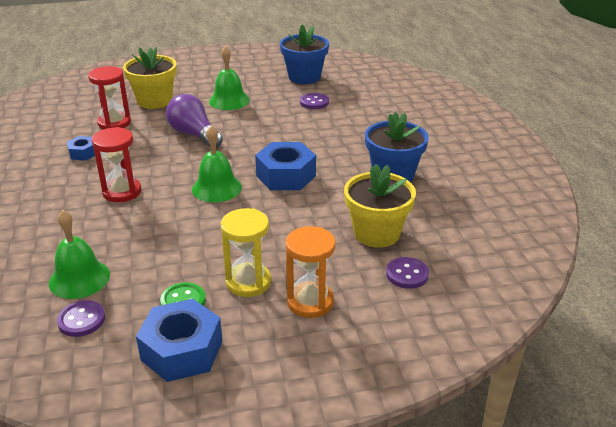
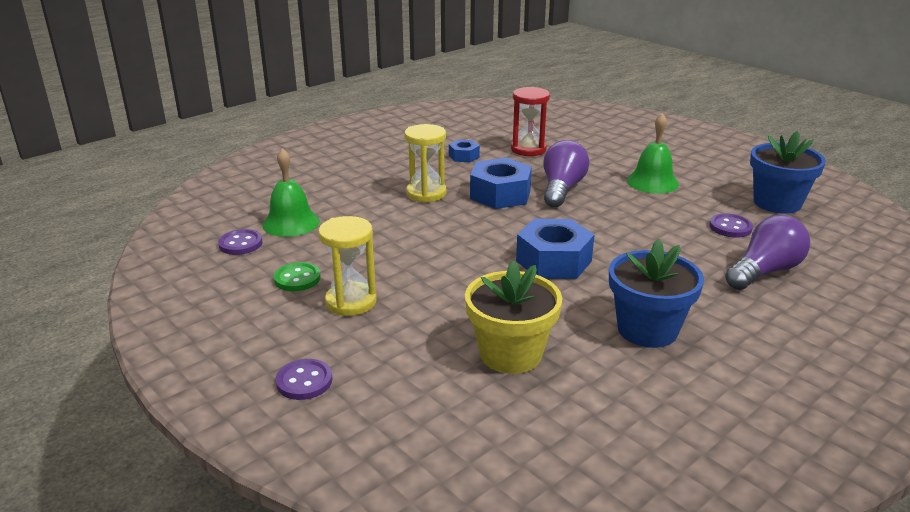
camera: 60 degrees right, 5 degrees down
(122, 192) = (426, 193): red hourglass -> yellow hourglass
(154, 101) = (592, 150): yellow flower pot -> none
(182, 350) = (231, 302): blue nut -> blue nut (500, 194)
(216, 188) = (484, 232): green bell -> none
(310, 302) = (348, 348): orange hourglass -> none
(370, 115) = (764, 271): none -> purple light bulb
(407, 274) = (451, 400): purple button -> purple button (304, 381)

